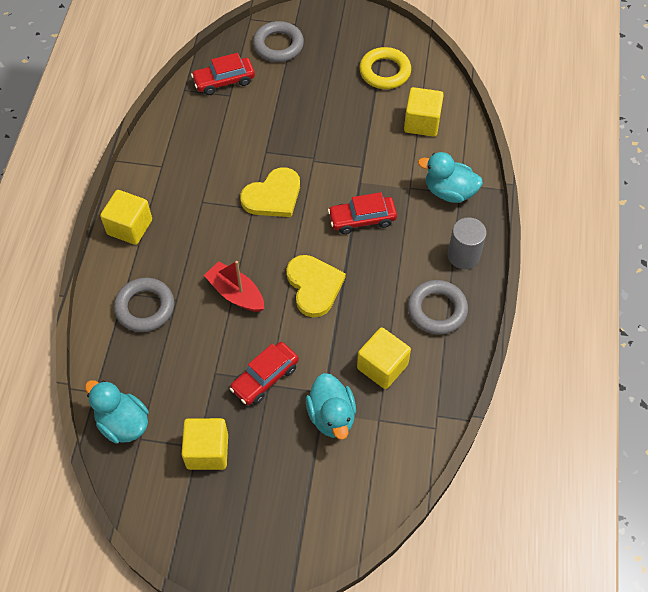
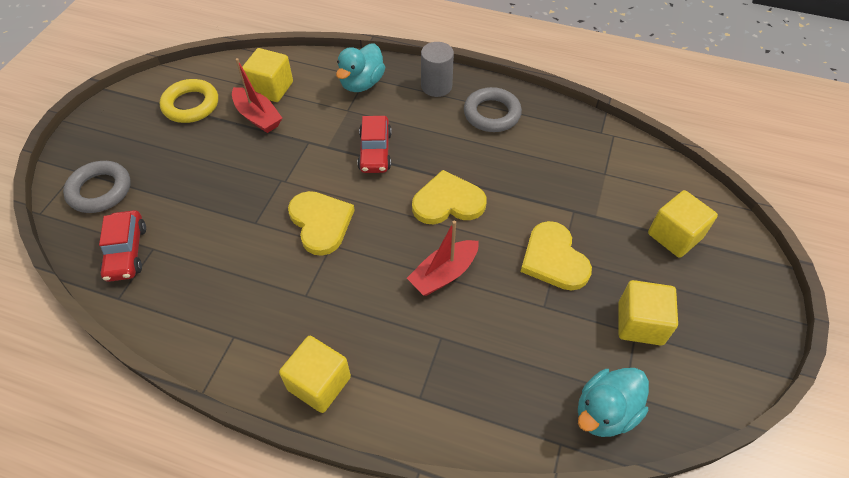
camera: 80 degrees left, 5 degrees down
(145, 307) = (446, 374): grey ring -> none
(265, 378) = (554, 259): red car -> yellow heart
(331, 416) = (600, 208): turquoise duck -> none
(382, 366) = (548, 162): yellow cube -> yellow cube (674, 236)
(383, 122) = (258, 117): none -> red boat

